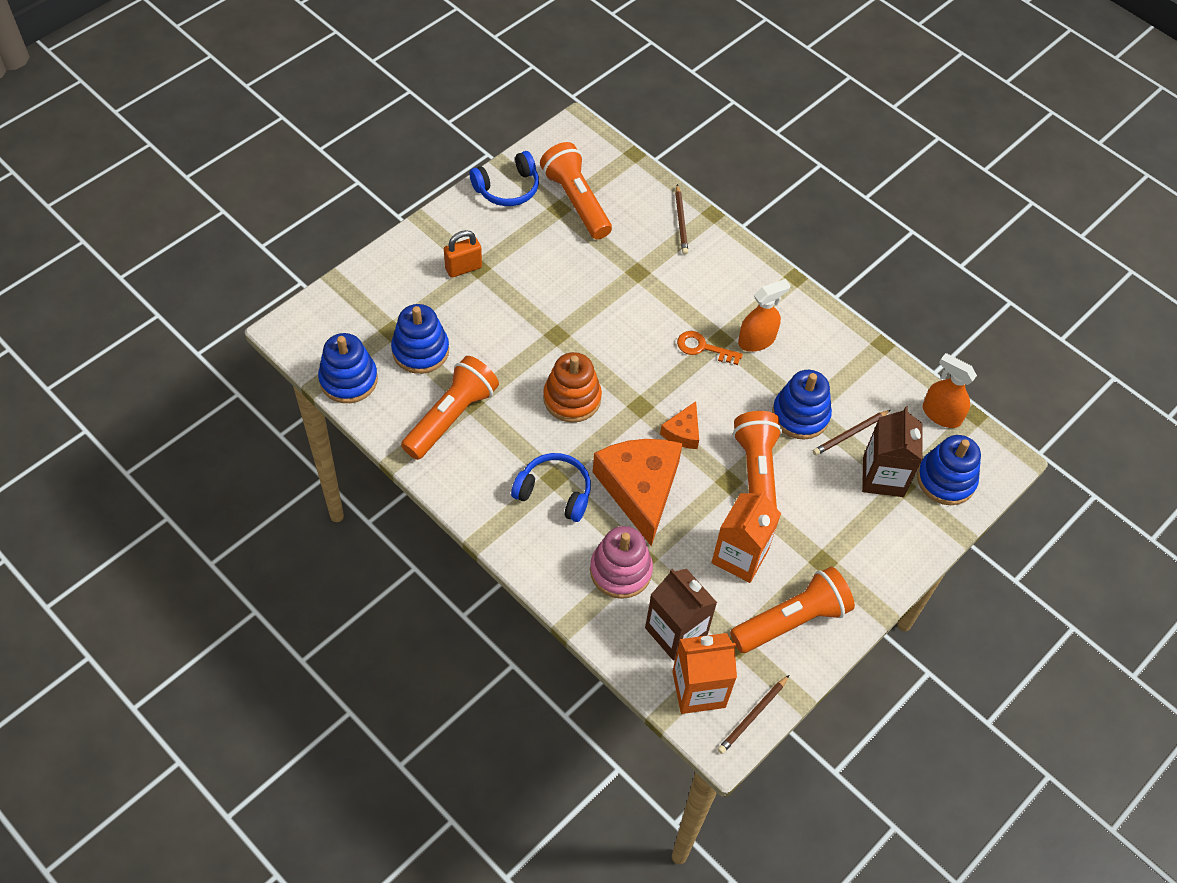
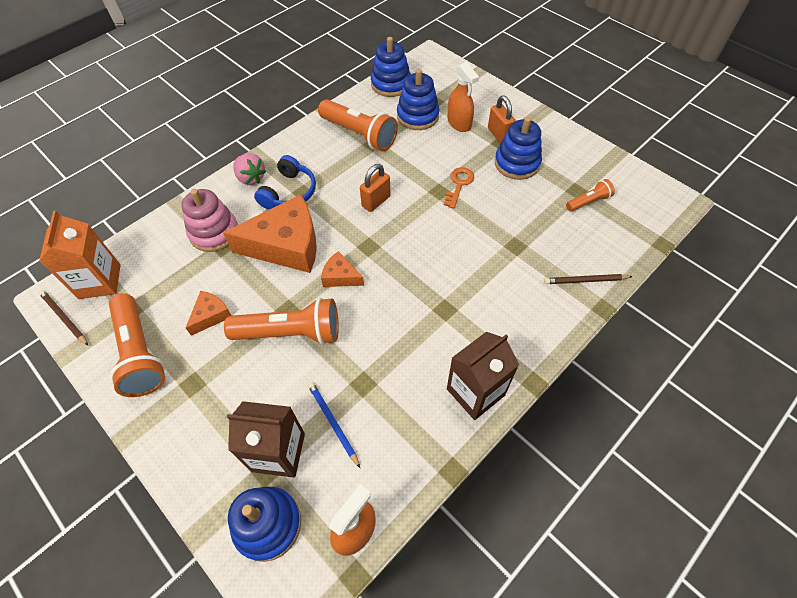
camera: 95 degrees right, 0 degrees up
(507, 188) = (589, 157): blue headphones -> none
(527, 539) = (251, 178): none -> pink strawberry
(572, 398) = (376, 201): orange stacking toy -> orange padlock
(576, 201) = (588, 201): orange flashlight -> orange flashlight, size x0.51
(676, 631) = (153, 267): brown carton -> brown carton (475, 392)
(703, 348) = (433, 294): orange key -> orange key (459, 184)
(740, 556) = (211, 315): orange carton -> orange cheese
(757, 340) = (446, 341): orange spray bottle -> orange spray bottle (459, 123)
(800, 415) = (357, 375): blue stacking toy -> blue stacking toy (517, 163)
(850, 434) = (332, 423): brown pencil -> blue pencil

